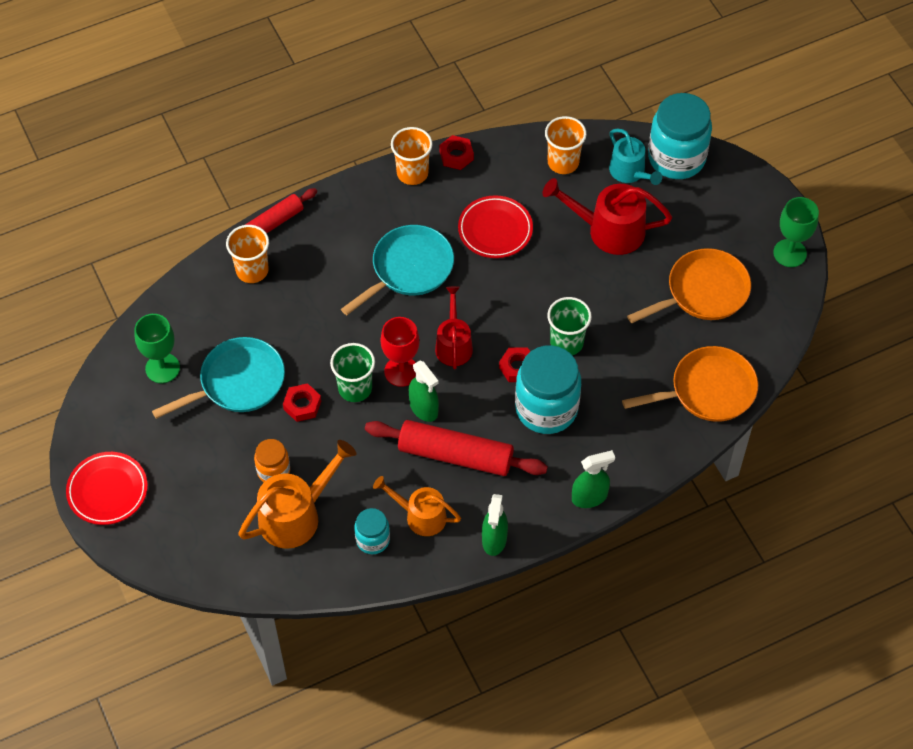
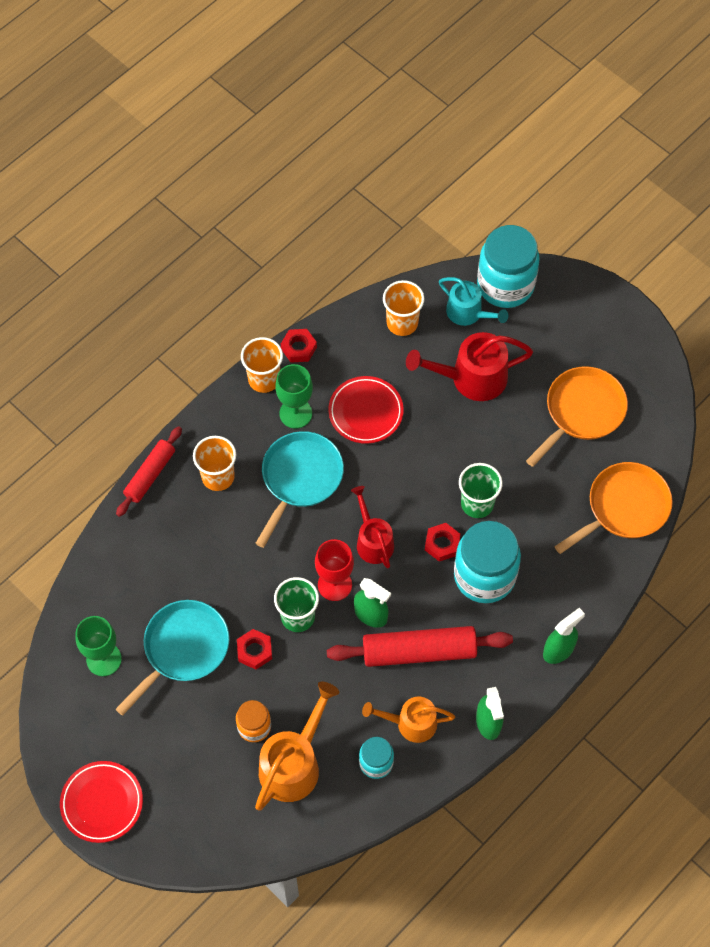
camera: 20 degrees left, 5 degrees up
(252, 270) = (150, 529): orange cup -> orange cup (218, 477)
(790, 253) = (645, 347): green goblet -> green goblet (295, 413)

